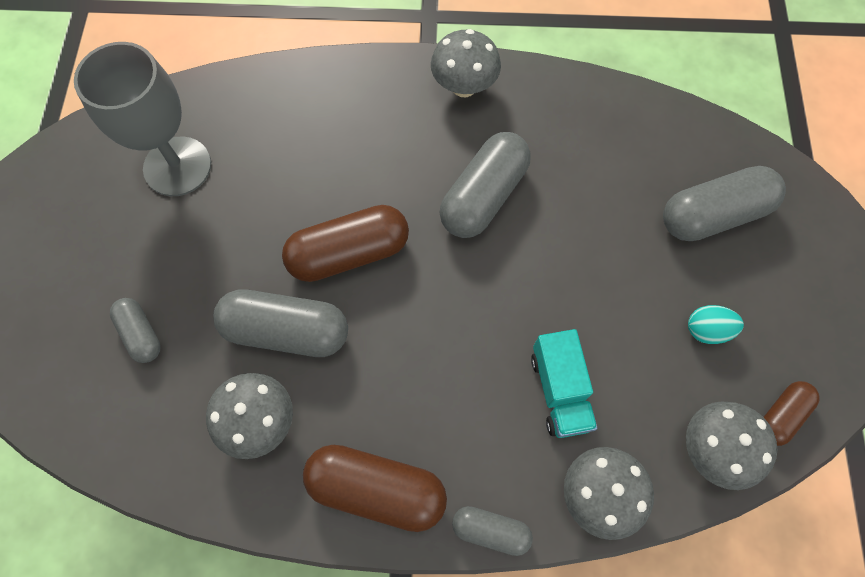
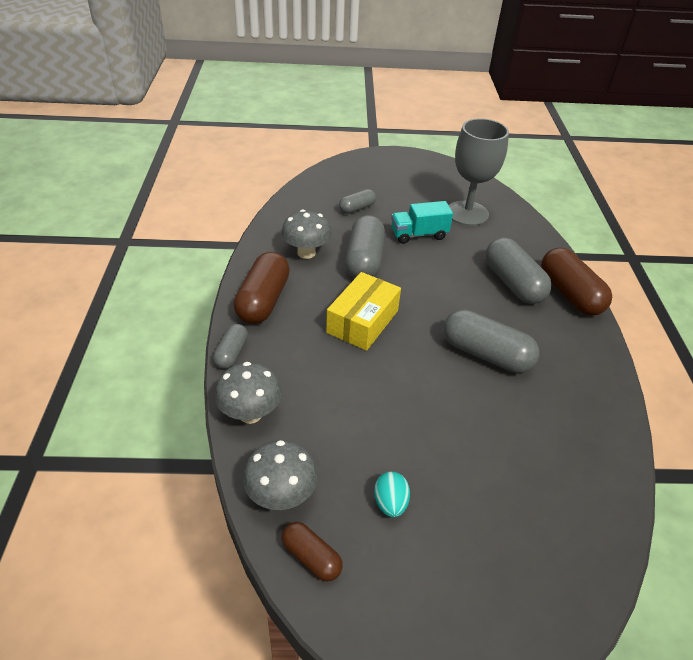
camera: 85 degrees right, 25 degrees down
(349, 253) = (422, 285): brown capsule -> brown capsule (569, 294)
(424, 342) = (362, 321): none -> yellow box
(464, 86) = (584, 344): grey mushroom -> none
(559, 391) = (330, 394): turquoise truck -> turquoise truck (419, 234)
(713, 215) = (512, 522): grey capsule -> grey capsule (513, 283)

